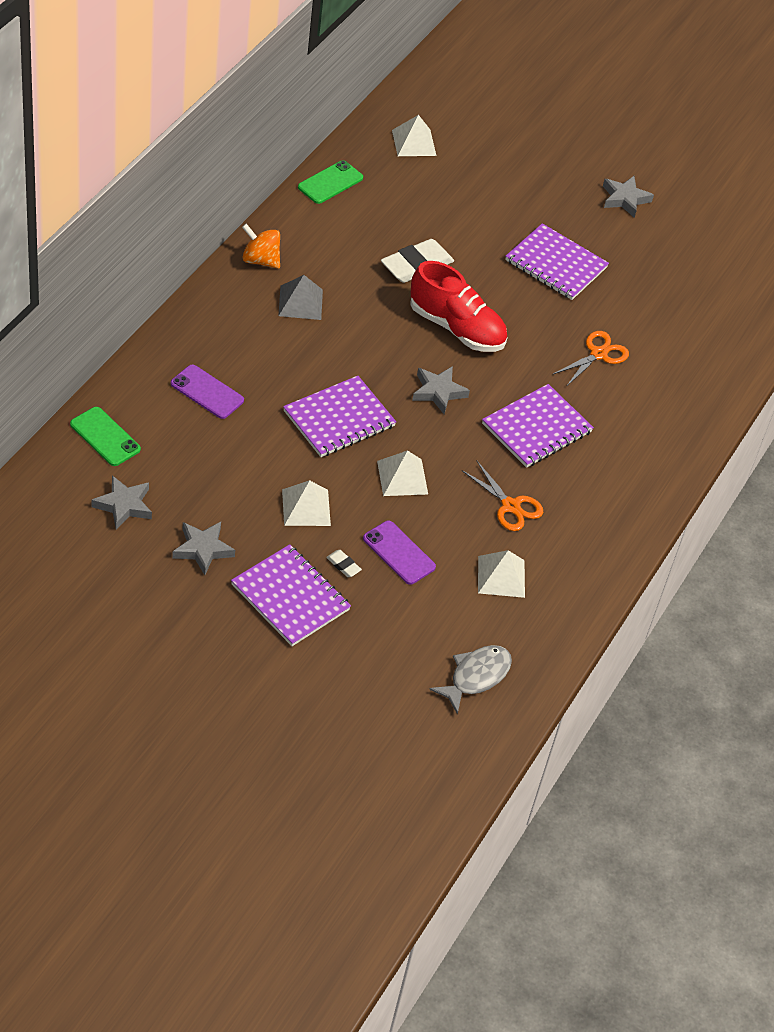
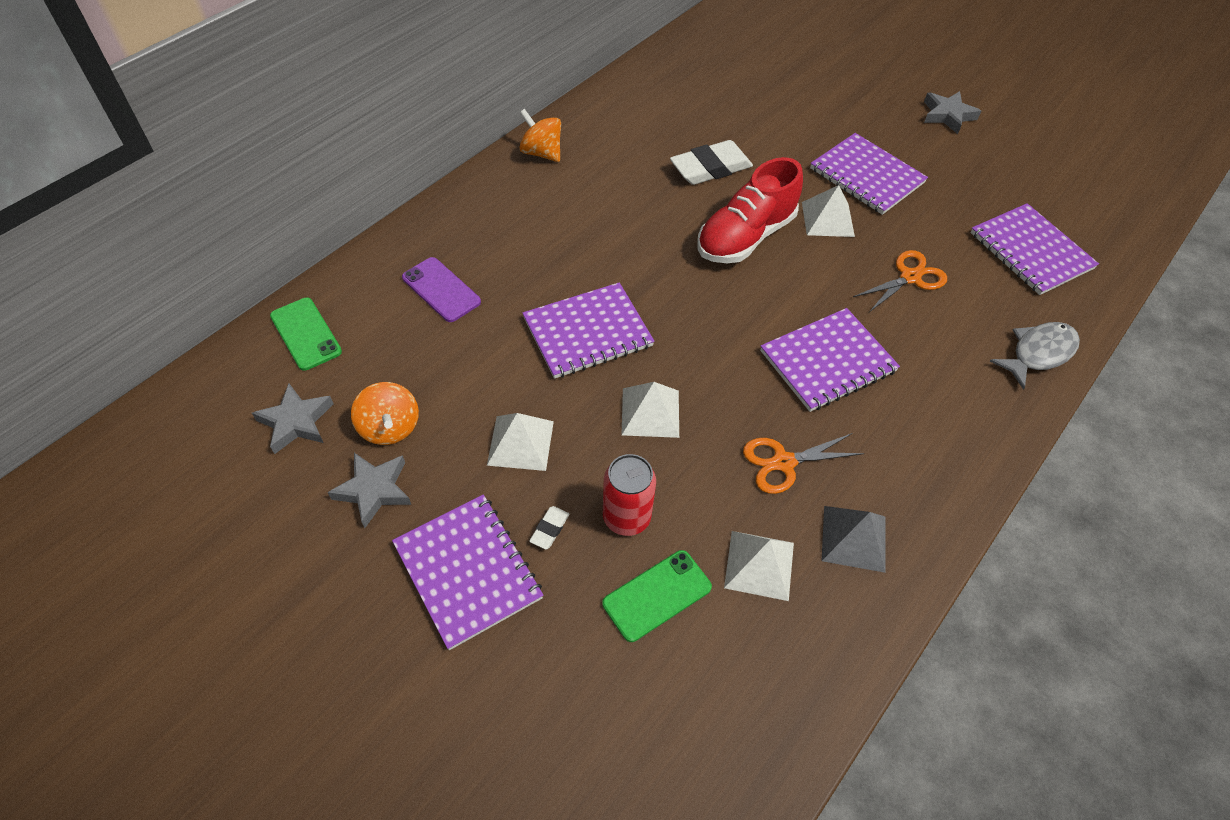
camera: 15 degrees right, 5 degrees up
(200, 504) = (390, 427): none -> orange spinning top
(300, 302) = (574, 198): grey pyramid -> grey pyramid (853, 538)
(330, 182) = (634, 83): green phone -> green phone (657, 595)
(343, 565) = (549, 529): white eraser -> white eraser turned 60 degrees clockwise
(399, 553) = (626, 517): purple phone -> red can
(414, 142) = (727, 52): white pyramid -> white pyramid (827, 219)
(438, 392) = (712, 308): grey star -> none
(456, 328) = (745, 237): red shoe -> red shoe turned 90 degrees clockwise
(476, 676) = (702, 728): grey fish -> grey fish (1038, 353)
(510, 506) = (783, 462): orange scissors -> orange scissors turned 105 degrees clockwise
(698, 324) = (1030, 251): none -> purple notebook

